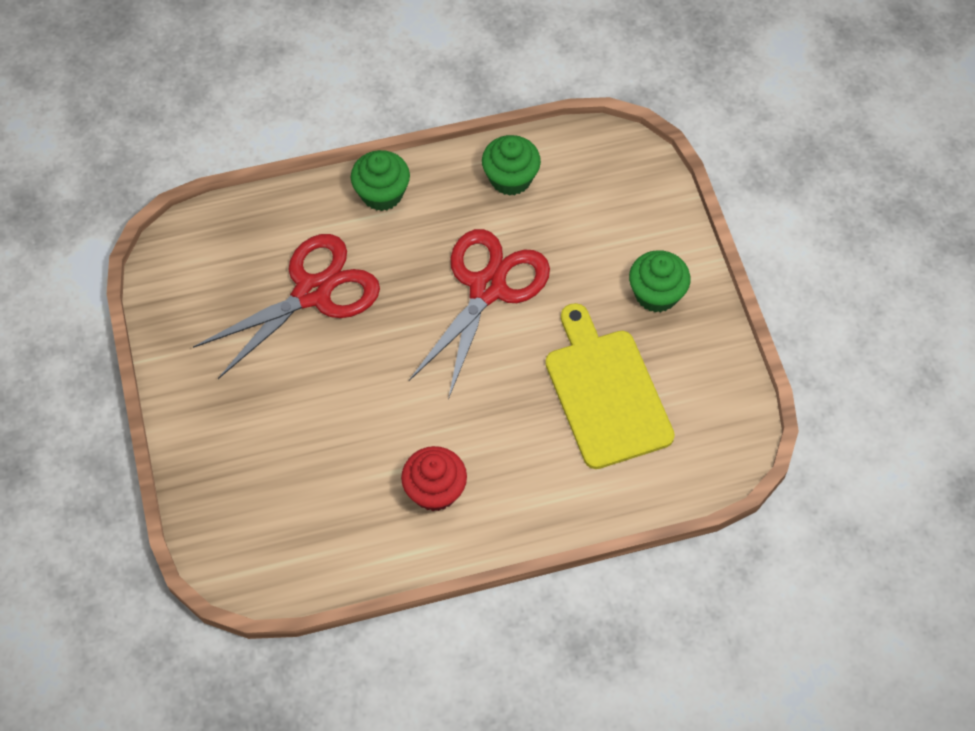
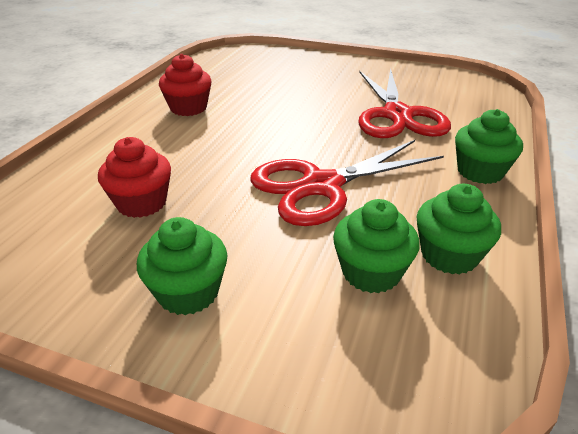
camera: 125 degrees right, 25 degrees down
(487, 288) = (321, 186): red scissors -> red scissors turned 90 degrees clockwise
(561, 211) = (371, 272): none -> green cupcake
(605, 393) = (142, 203): yellow cutting board -> red cupcake

